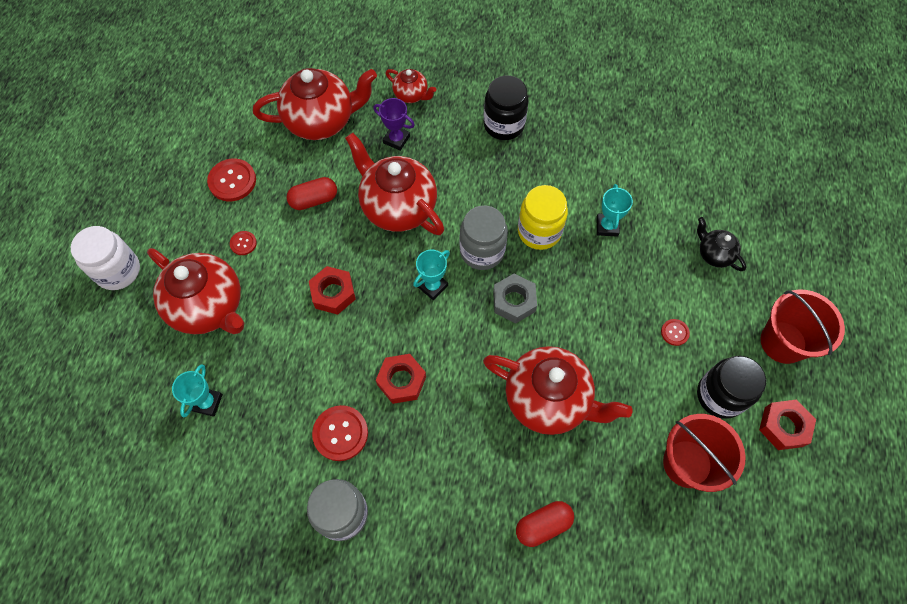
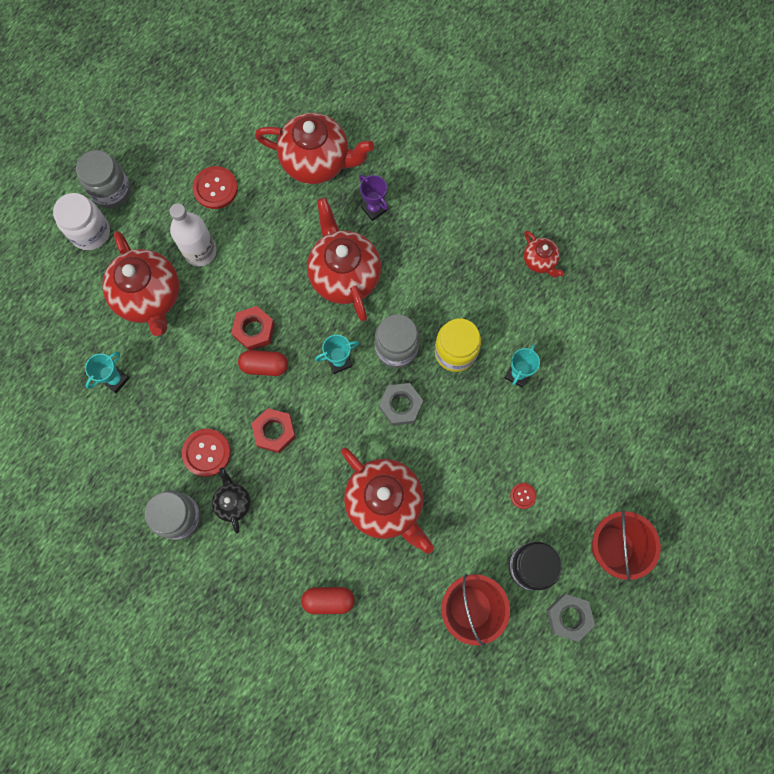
camera: 25 degrees right, 10 degrees up
(125, 224) = (111, 191): none -> grey jar
(243, 243) = (200, 252): red button -> white bottle
(314, 200) = (276, 237): red capsule -> red capsule (264, 366)
(411, 95) = (408, 169): red teapot -> red teapot (540, 261)
(504, 125) = (477, 235): black jar -> none
(714, 254) = (598, 442): black teapot -> black teapot (233, 502)
(783, 426) = (568, 617): red nut -> grey nut

